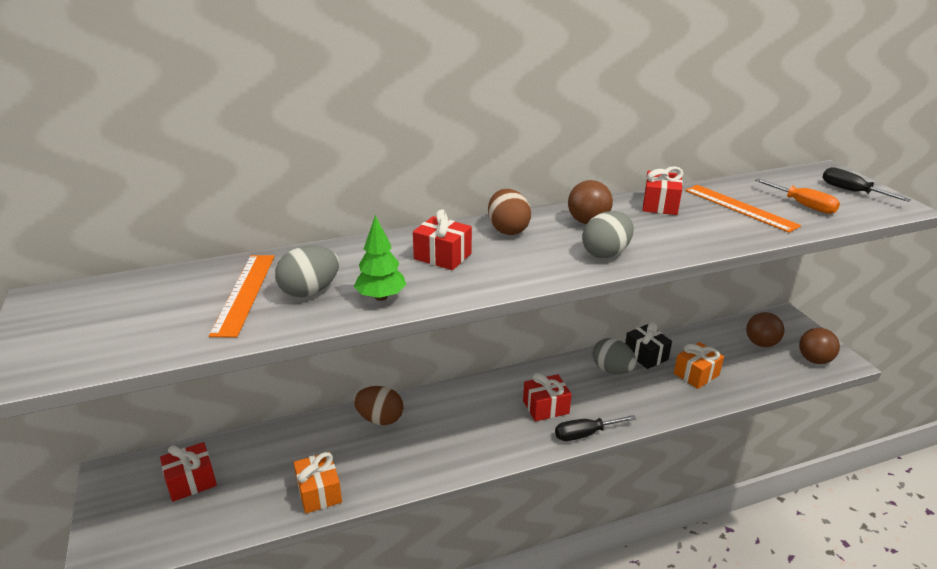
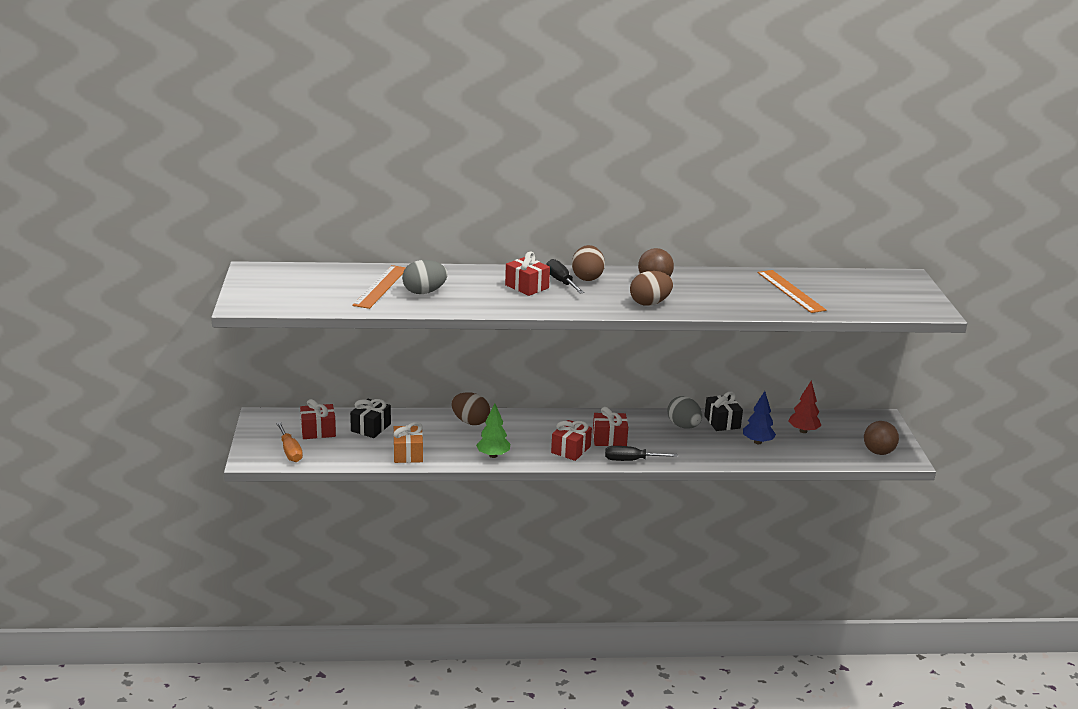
camera: 15 degrees right, 5 degrees down
(260, 458) = (371, 428): none -> black gift
(381, 297) = (470, 303): green tree -> green tree (493, 455)
(606, 253) = (650, 303): grey egg -> brown egg
(660, 205) = (725, 279): red gift -> red gift (570, 449)
(696, 374) = (757, 442): orange gift -> blue tree
(728, 349) = (803, 431): none -> red tree
(761, 343) = (838, 432): brown ball -> none
(803, 205) = (847, 297): orange screwdriver -> orange screwdriver (290, 451)
(851, 191) = (905, 294): black screwdriver -> black screwdriver (561, 282)

